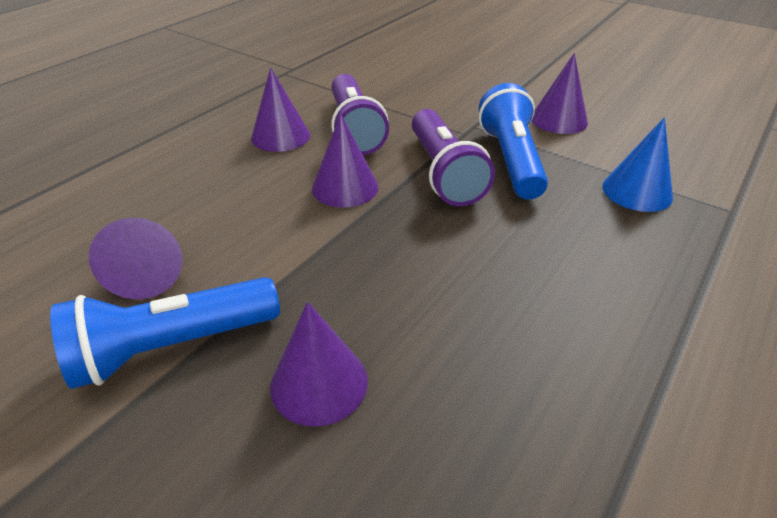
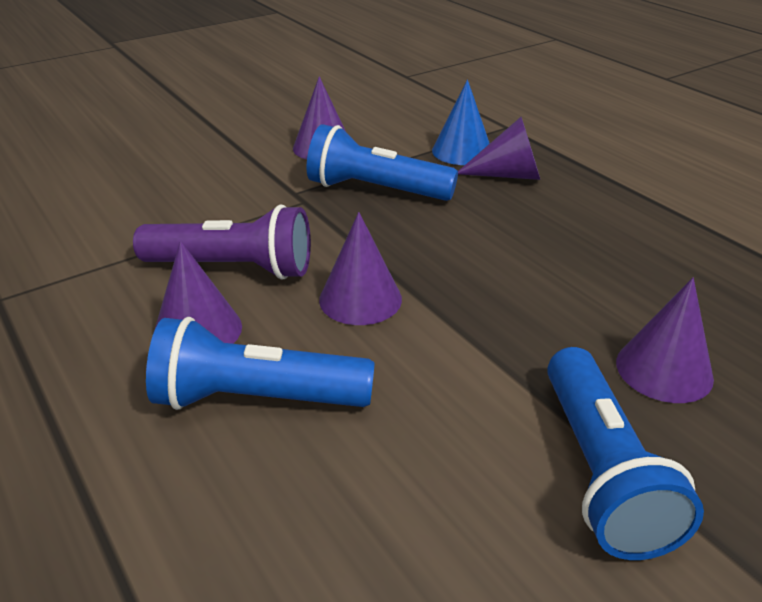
camera: 70 degrees left, 5 degrees down
(148, 272) = (457, 489): purple cone -> purple cone (508, 175)
(221, 173) = (256, 399): none -> blue flashlight
(444, 173) = (374, 231): purple flashlight -> none

